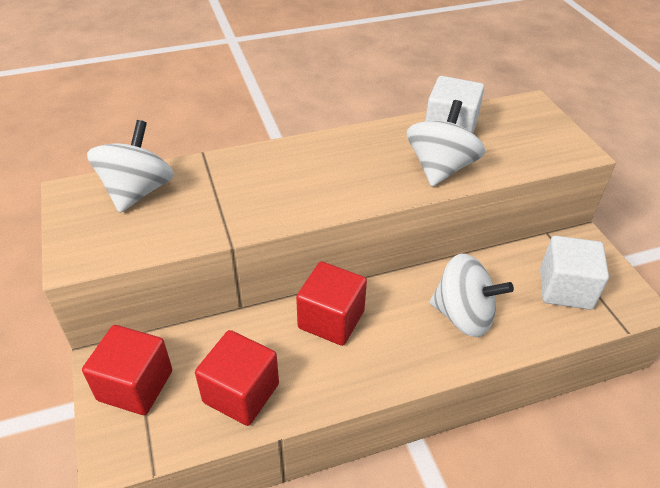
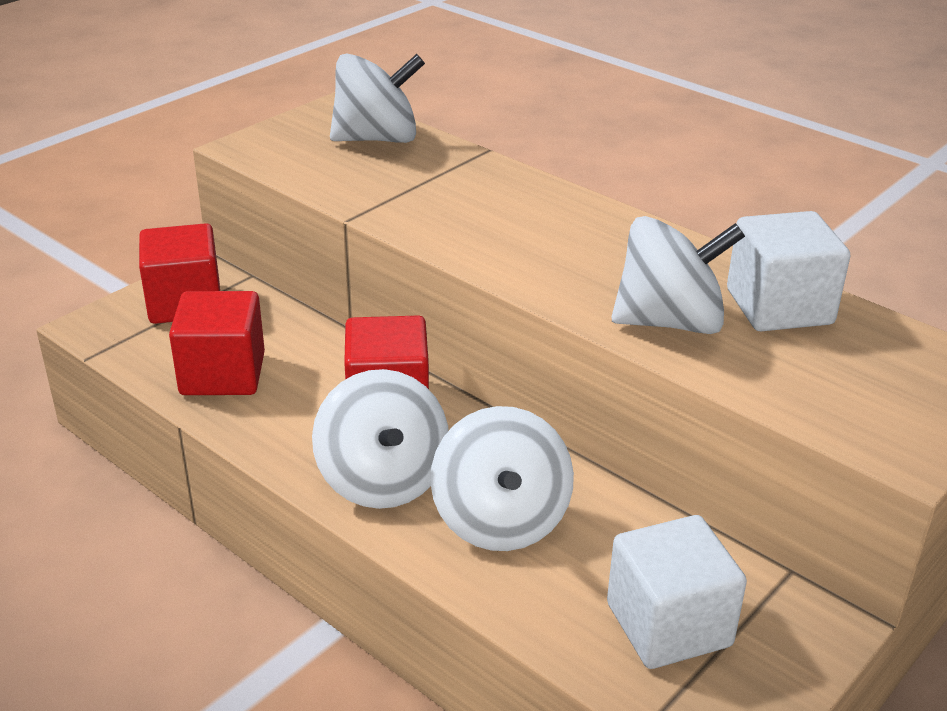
camera: 60 degrees right, 10 degrees down
(402, 351) = (382, 480): none -> white spinning top

